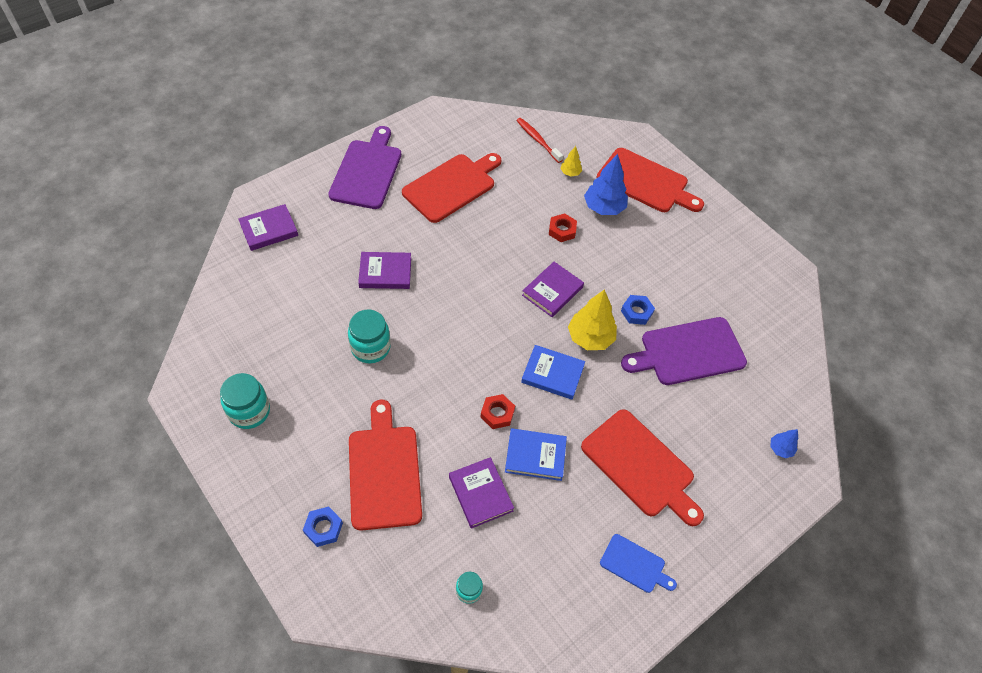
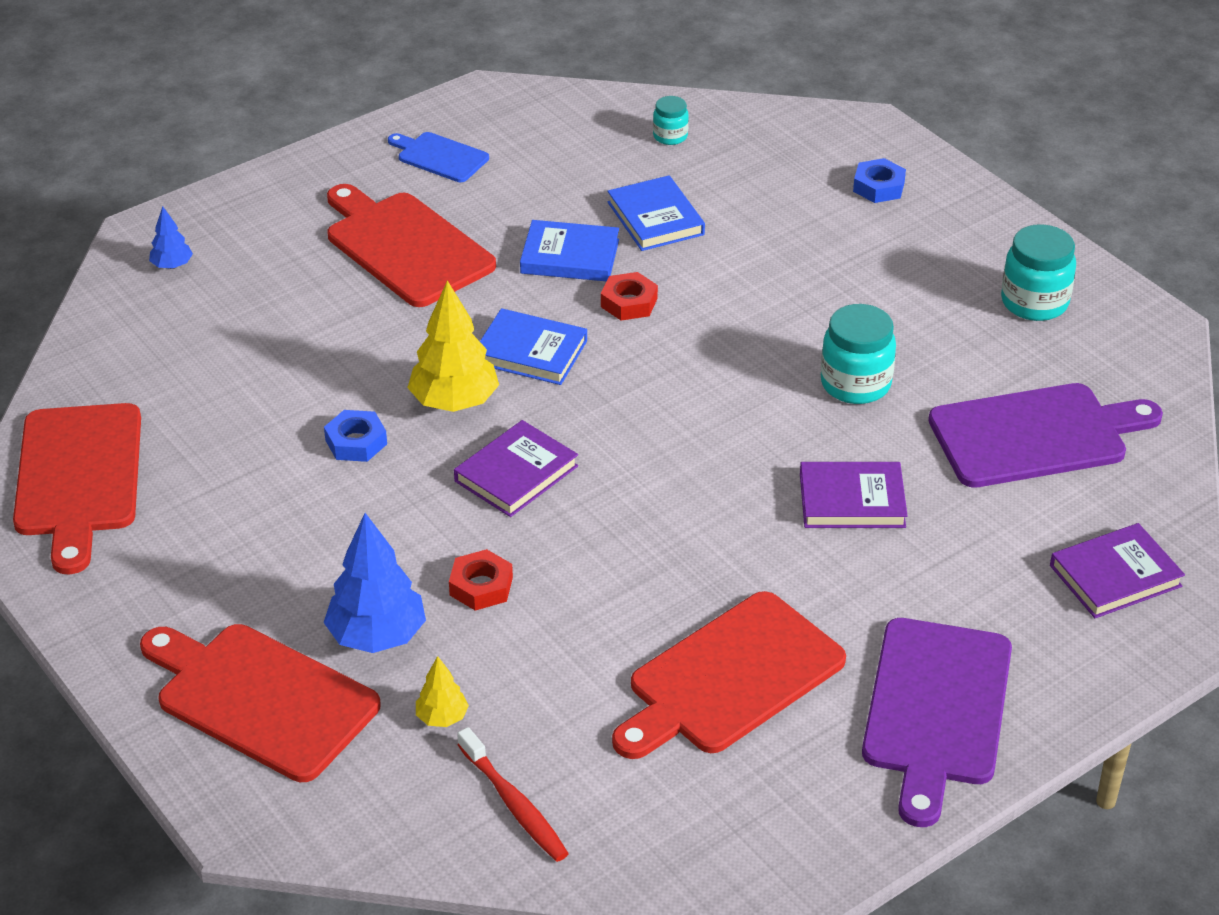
camera: 175 degrees left, 15 degrees down
(384, 471) = (802, 239): red cutting board -> red cutting board (78, 477)
(480, 494) = (655, 218): purple book -> blue book
(688, 352) = (278, 384): purple cutting board -> purple cutting board (1036, 435)

